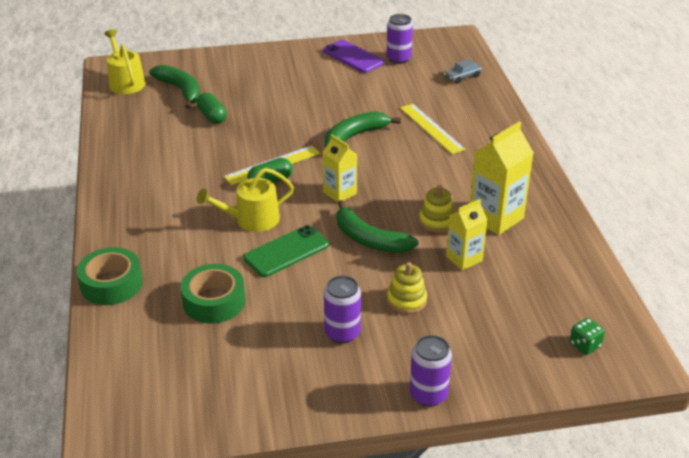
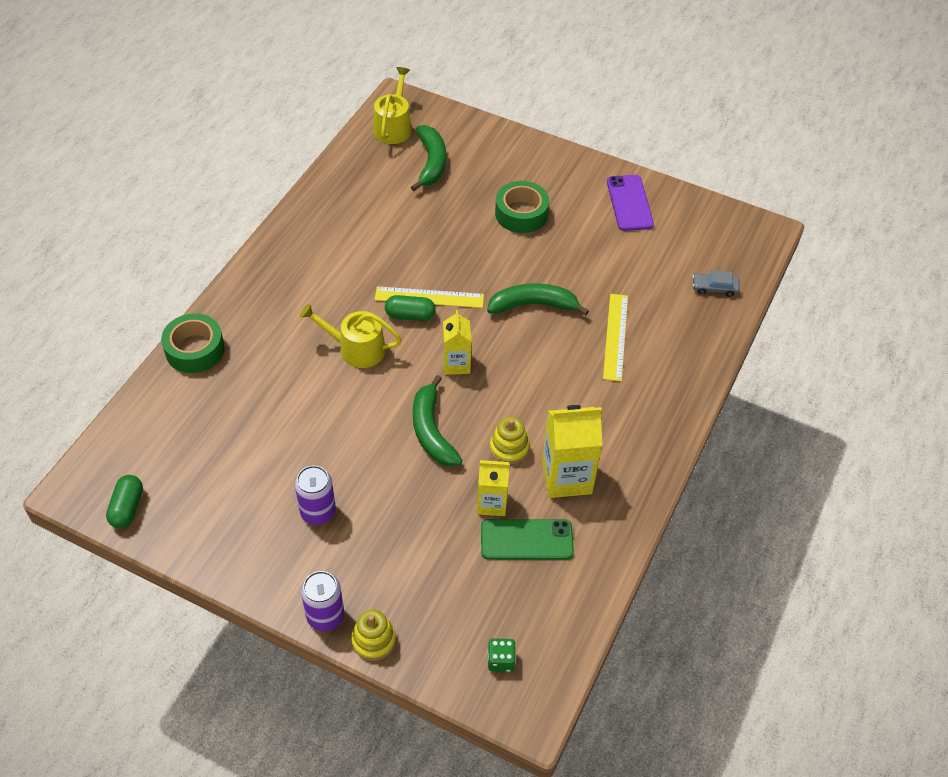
camera: 35 degrees right, 15 degrees up
(212, 116) = (430, 210): green capsule -> green capsule (127, 508)
(214, 301) = (252, 416): green tape -> green tape (521, 213)
(286, 251) = (352, 400): green phone -> green phone (526, 540)
(398, 59) = (673, 229): purple can -> none
(406, 300) = (399, 514): yellow stacking toy -> yellow stacking toy (373, 640)

